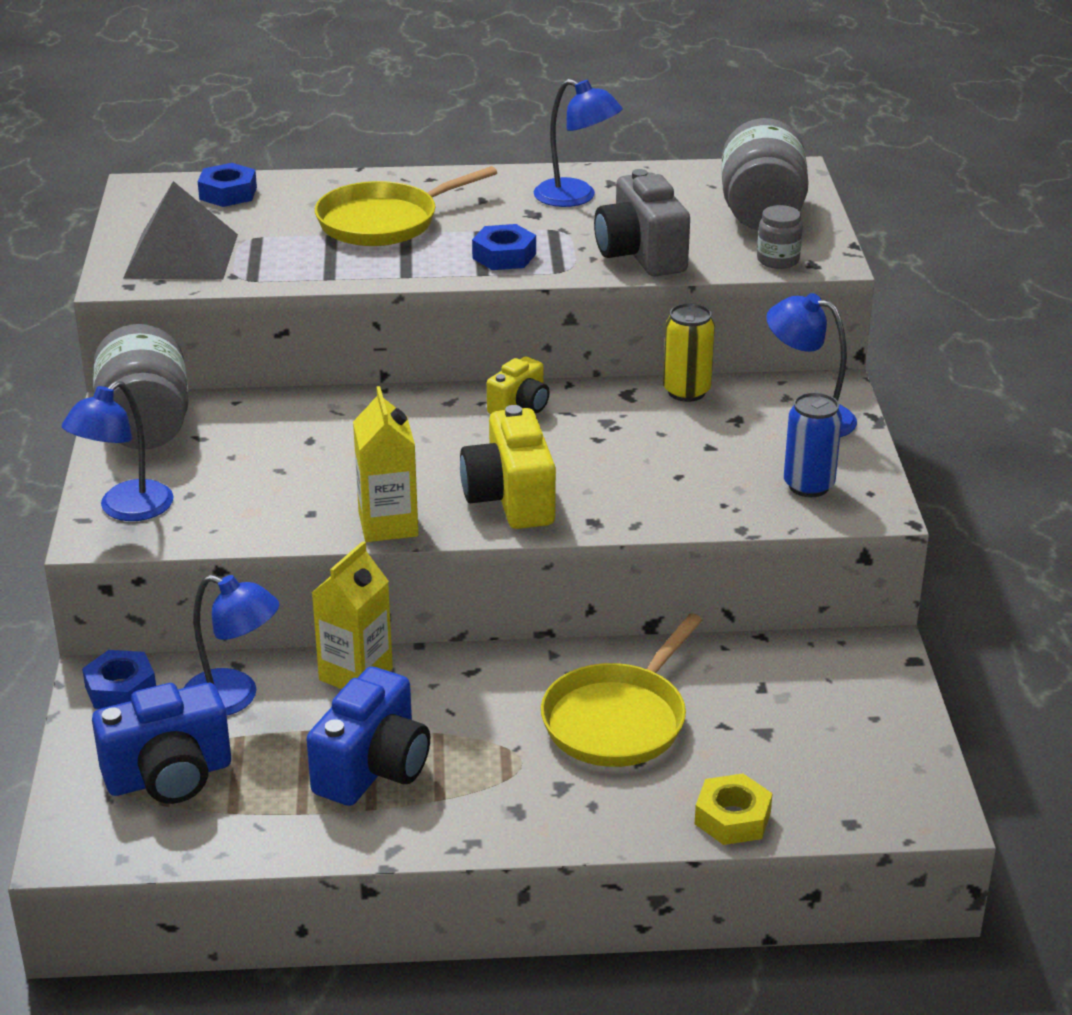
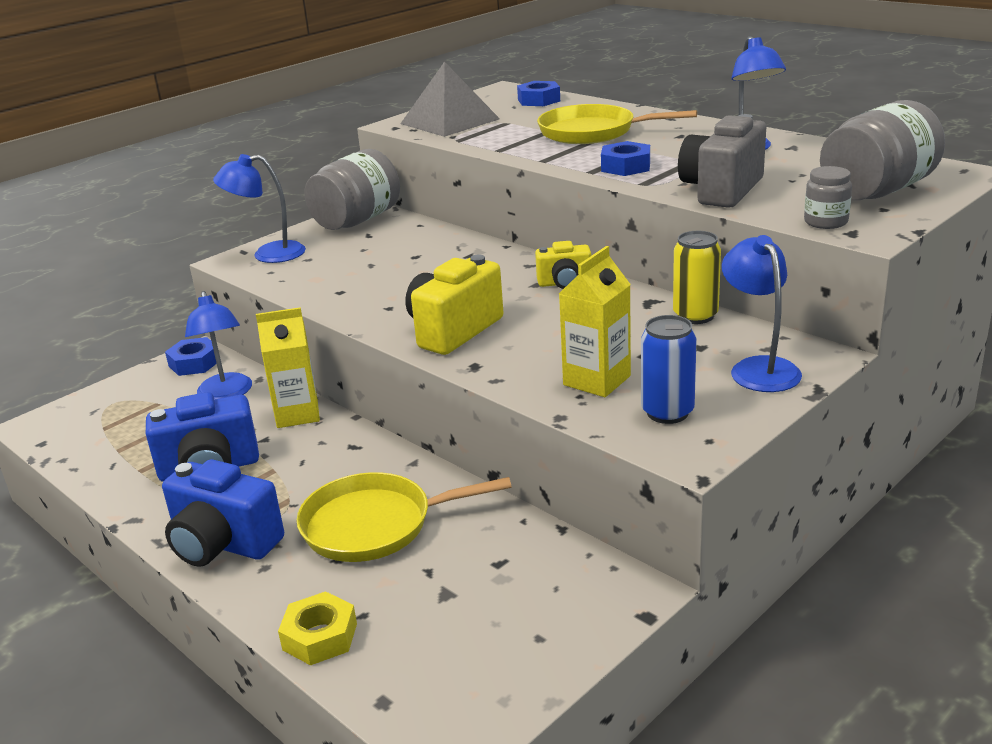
camera: 50 degrees right, 5 degrees down
(169, 776) = (130, 416): blue camera -> blue camera (223, 544)
(388, 524) = (362, 314): yellow carton -> yellow carton (597, 380)

